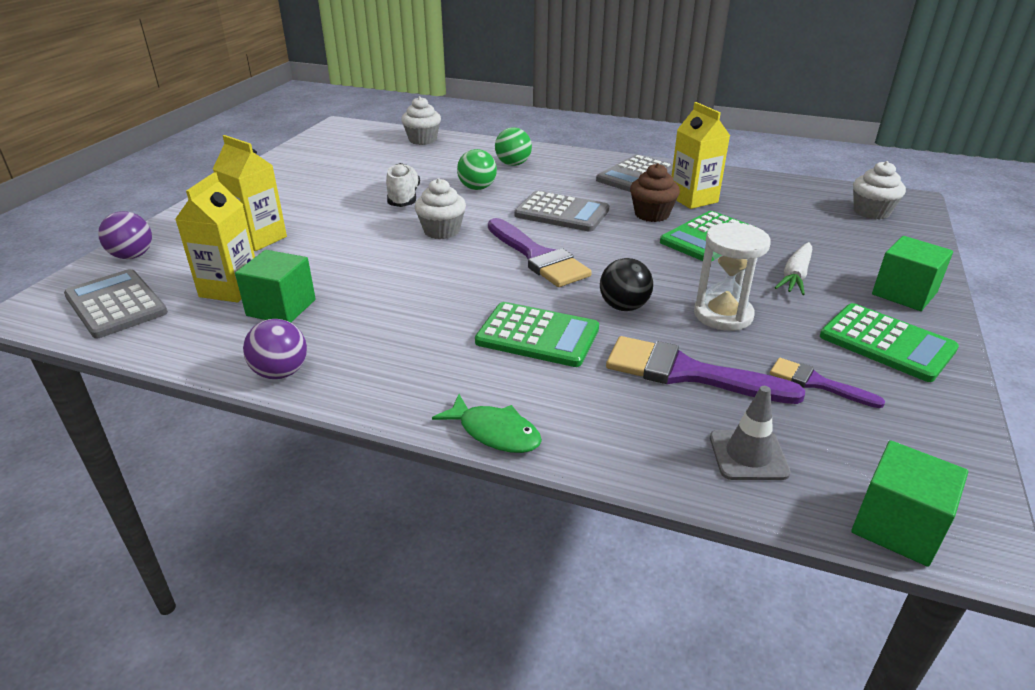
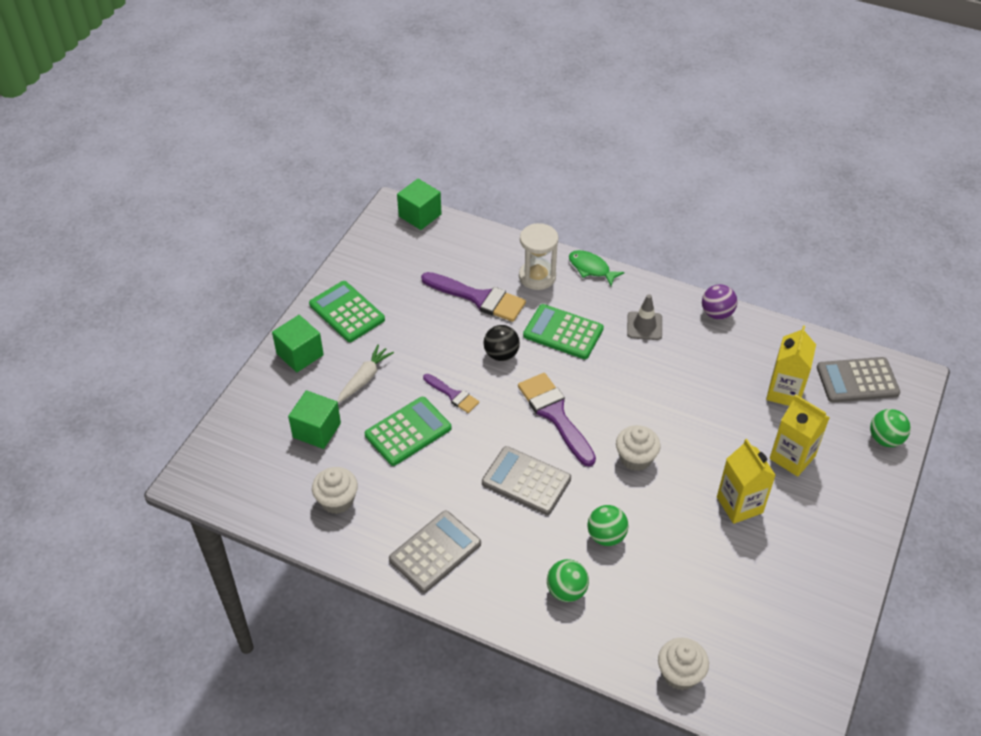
camera: 175 degrees left, 15 degrees up
(116, 304) = (857, 380): grey calculator -> grey calculator turned 120 degrees clockwise
(132, 256) = (885, 439): purple ball -> green ball
(281, 308) = (738, 369): green cube -> green cube (317, 430)
(404, 198) = (679, 521): white shoe -> none
(651, 214) = (444, 472): brown cupcake -> none
(693, 199) = (394, 497): yellow carton -> yellow carton (739, 505)
(723, 315) = (437, 342): white hourglass -> white hourglass (537, 277)
(748, 455) = (468, 249): grey traffic cone -> grey traffic cone (644, 326)
(817, 383) = (408, 286): purple brush -> purple brush (452, 395)
(871, 212) = (241, 462): white cupcake -> white cupcake (337, 500)

